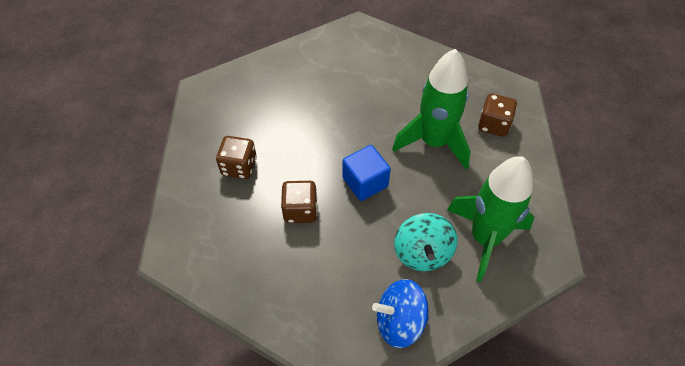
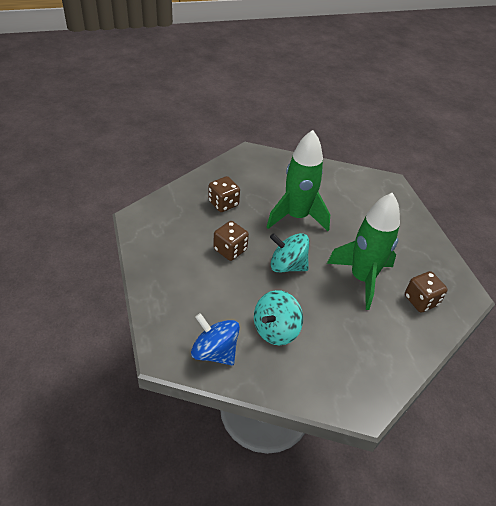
camera: 40 degrees right, 10 degrees down
(365, 182) = (287, 265): blue cube -> turquoise spinning top
(485, 238) = (328, 356): green rocket -> green rocket (296, 216)

